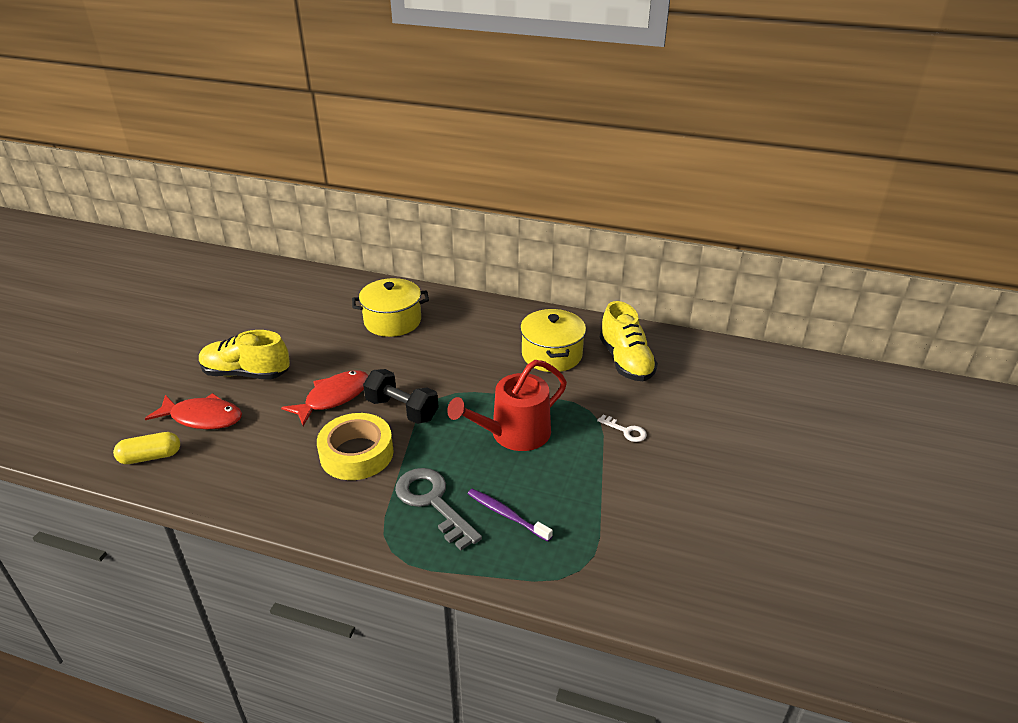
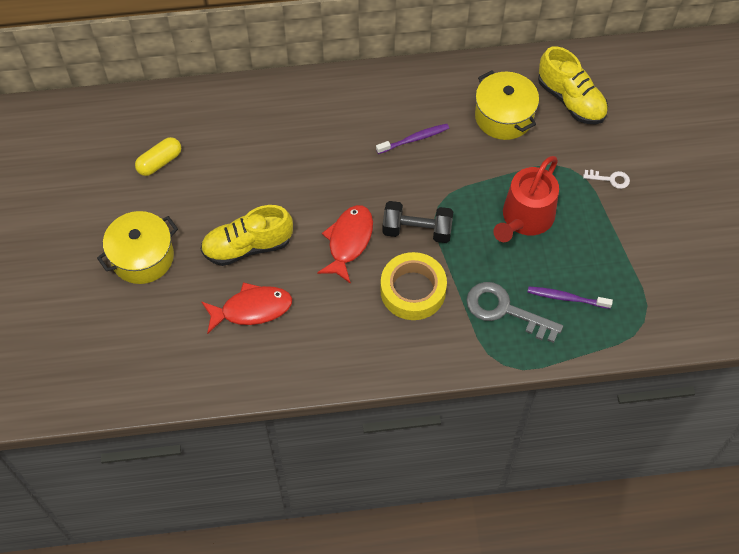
camera: 25 degrees left, 25 degrees up
(150, 457) = (244, 365): yellow capsule -> yellow capsule (159, 162)
(392, 321) = (333, 129): yellow pot -> yellow pot (142, 257)
(456, 346) = (414, 139): none -> purple toothbrush

